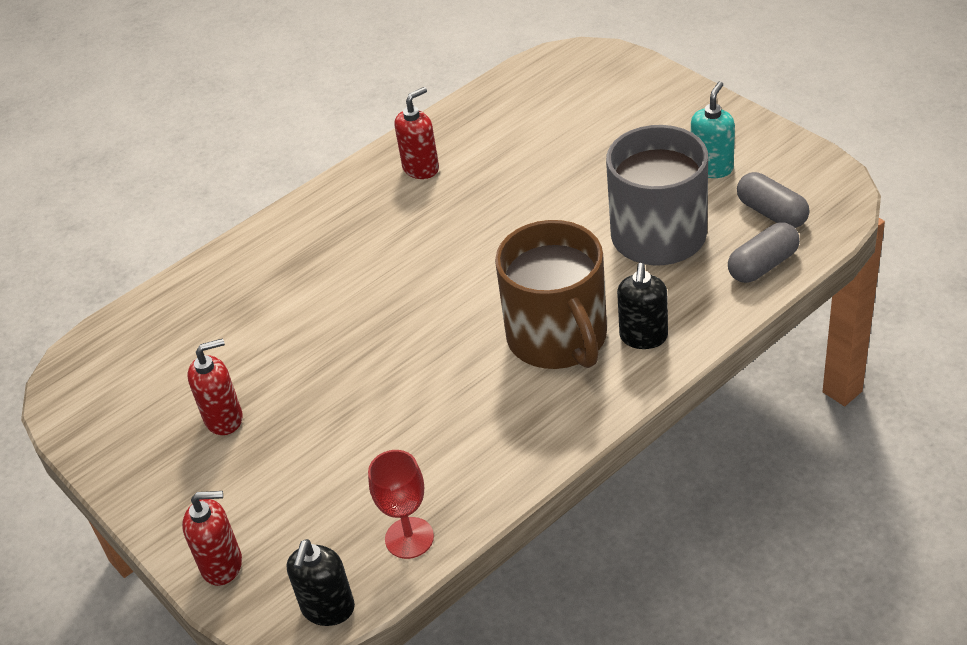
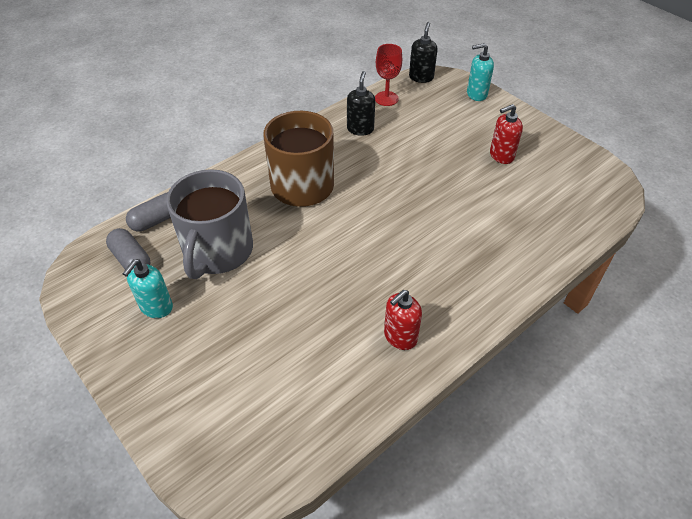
camera: 175 degrees right, 5 degrees up
(222, 565) = (476, 94): red soap dispenser -> turquoise soap dispenser
(643, 337) = (249, 181): black soap dispenser -> black soap dispenser (360, 129)

